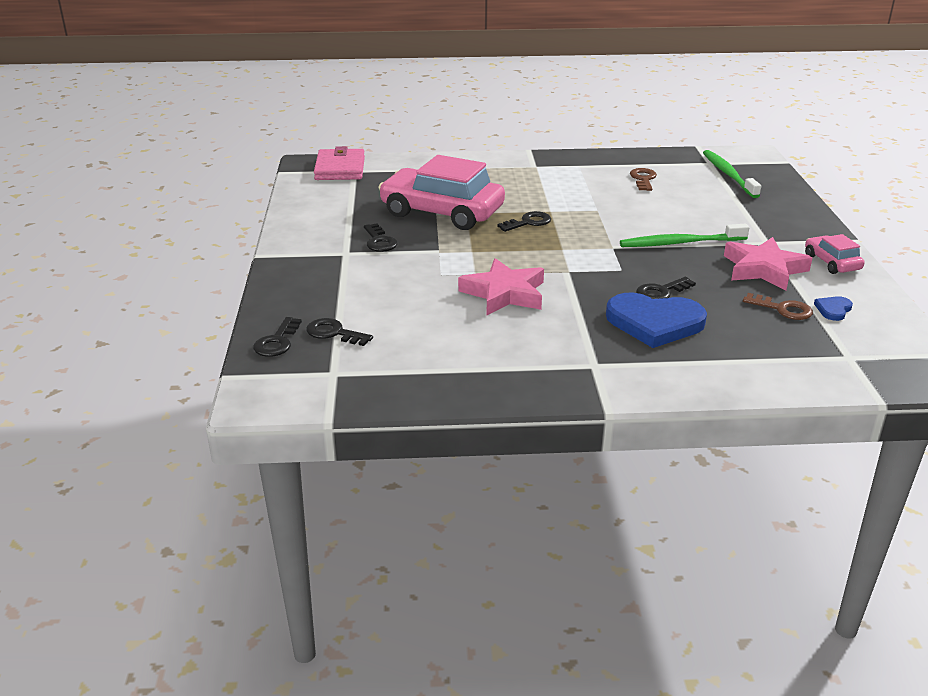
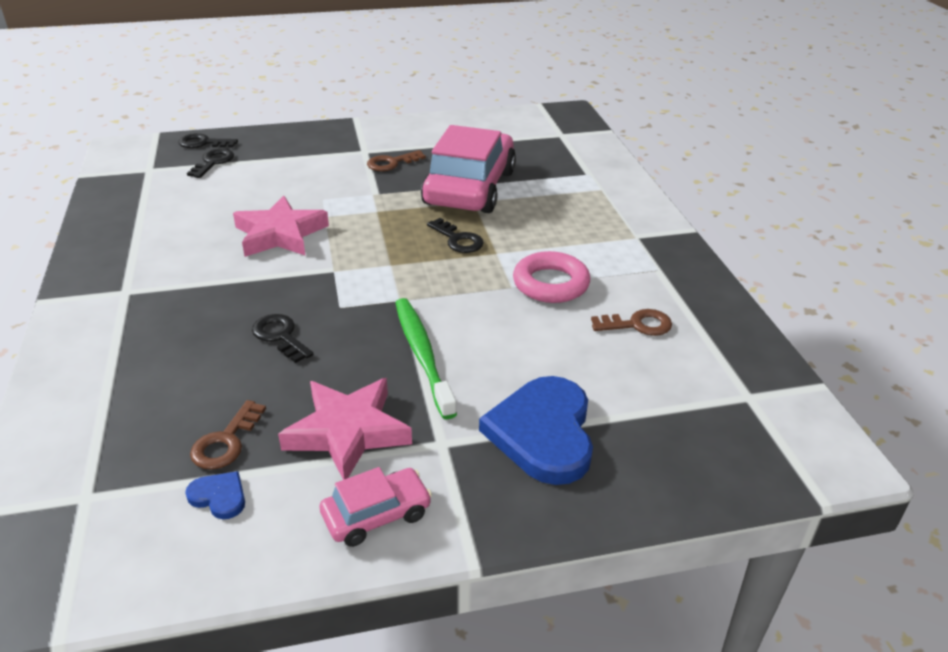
camera: 80 degrees right, 5 degrees up
(340, 169) = (562, 127): pink wallet -> none
(379, 241) = (391, 163): black key -> brown key
(594, 197) = (550, 284): none -> pink ring
(654, 323) = (205, 330): blue heart -> blue heart (543, 433)
(728, 174) = (707, 415): green toothbrush -> none

